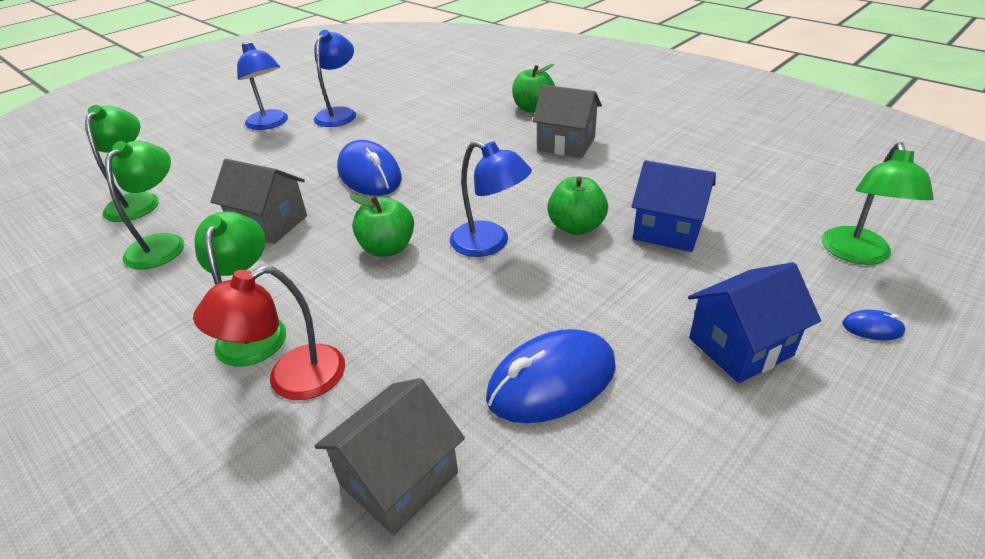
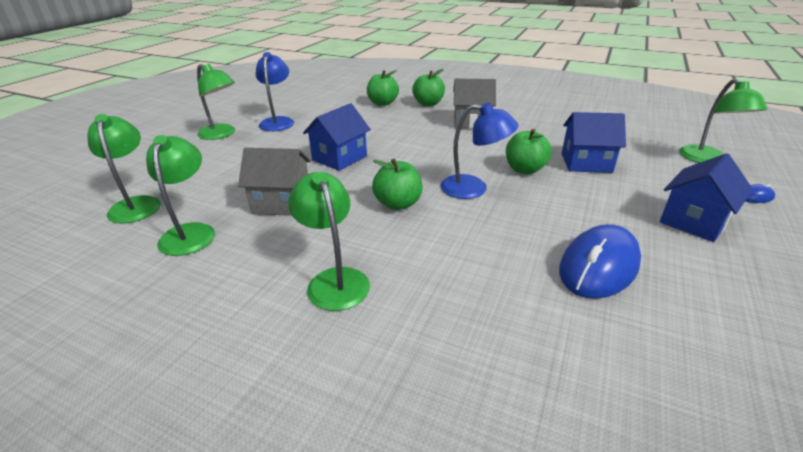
camera: 20 degrees left, 5 degrees down
(270, 124) = (222, 134): blue lamp -> green lamp
(292, 380) = (400, 309): red lamp -> none
(369, 175) = (339, 158): blue mouse -> blue house
(399, 479) = (551, 358): grey house -> none
(477, 101) = (382, 103): none -> green apple

